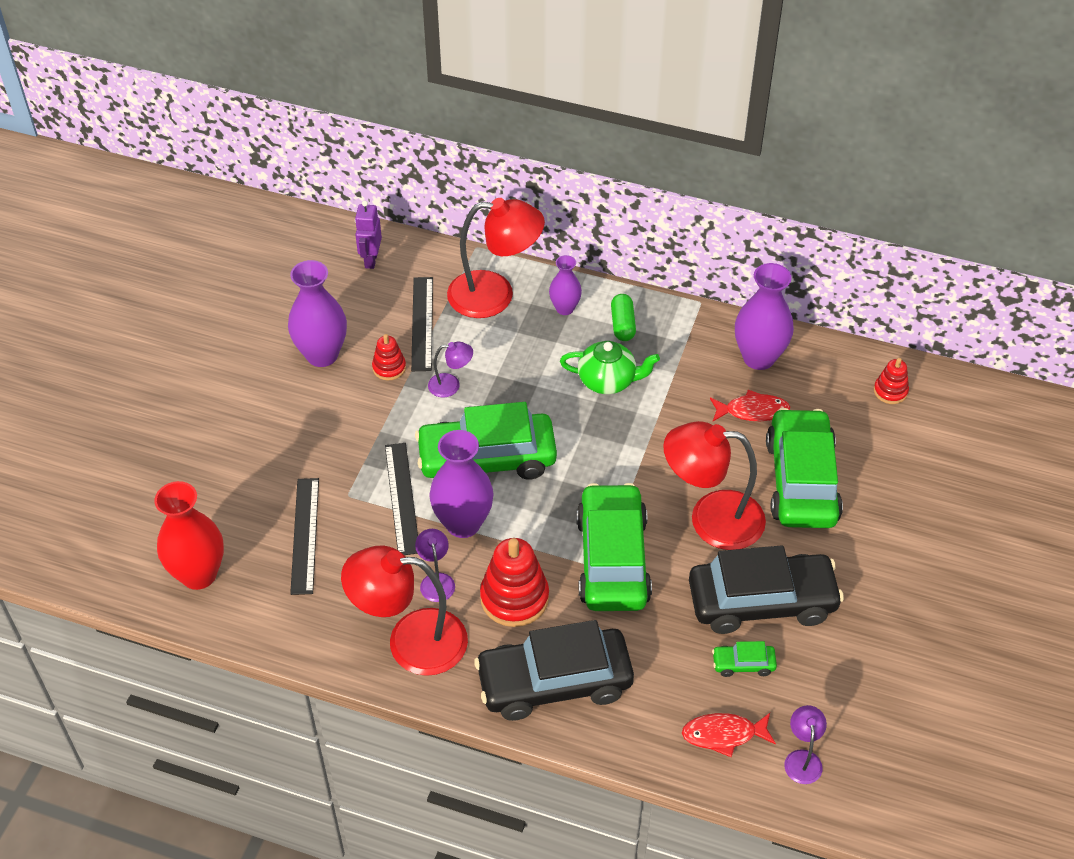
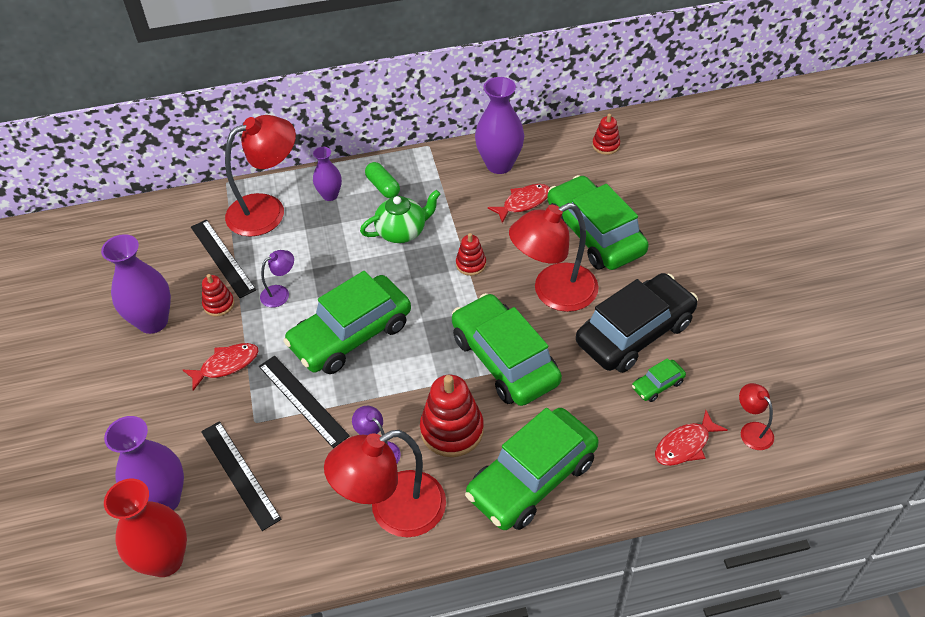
camera: 30 degrees left, 0 degrees up
(358, 429) = (226, 365): none -> red fish
(371, 260) = (144, 229): purple robot -> none
(463, 523) = (368, 394): purple vase -> purple vase (163, 499)
(554, 682) = (532, 478): black car -> green car
(651, 448) = (471, 264): none -> red stacking toy
(802, 759) = (752, 430): purple lamp -> red lamp

